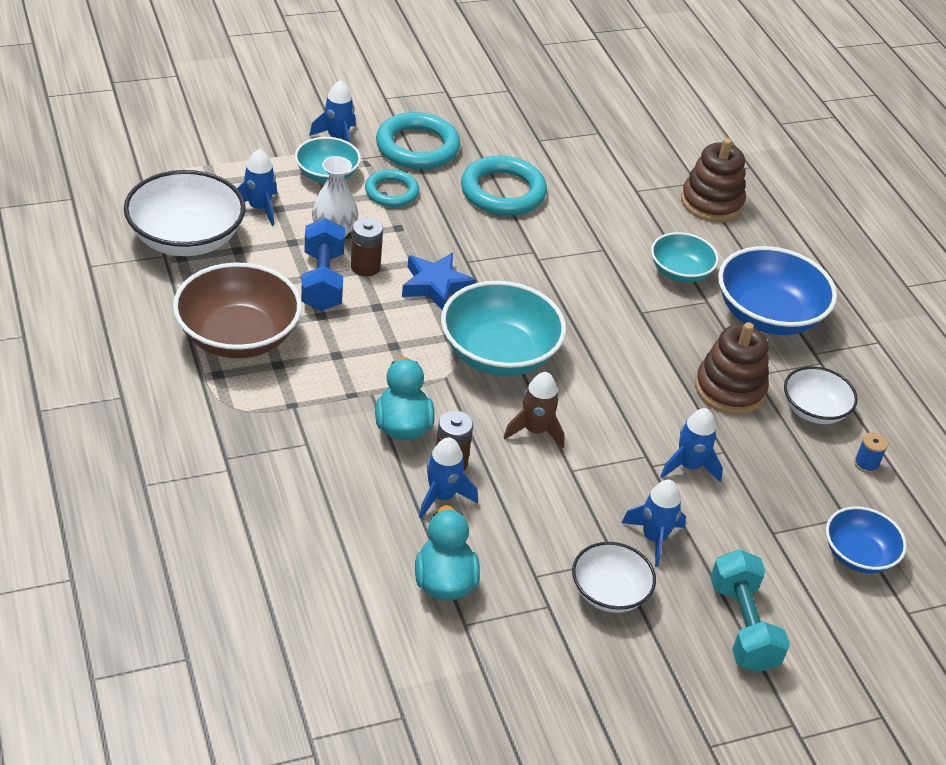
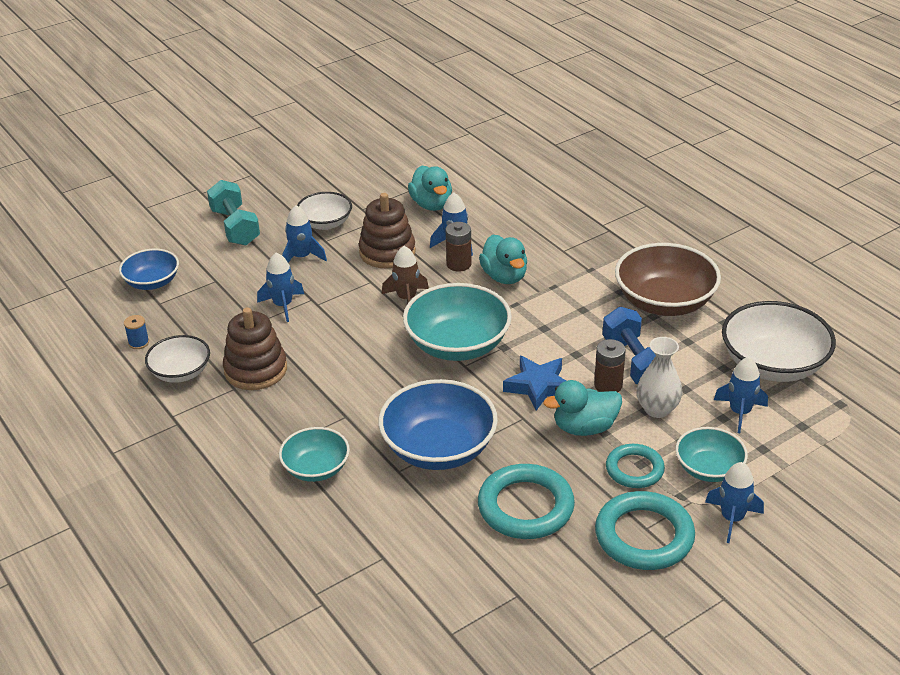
camera: 170 degrees right, 5 degrees down
(414, 236) = (584, 427): none -> turquoise duck
(711, 203) = (294, 568): brown stacking toy -> brown stacking toy (387, 252)
(768, 315) = (223, 447): blue bowl -> blue bowl (439, 449)

